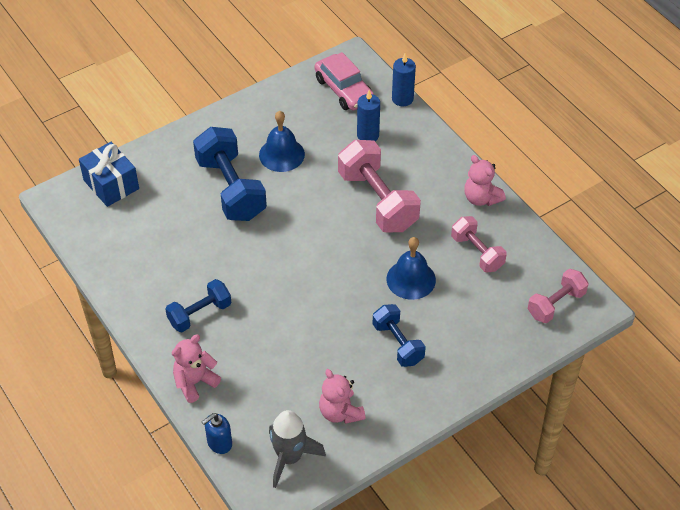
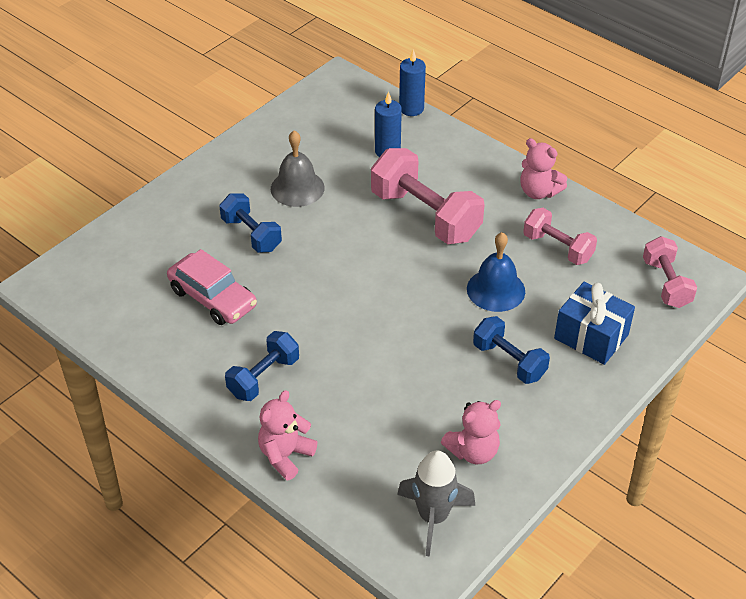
camera: 15 degrees left, 5 degrees down
(111, 184) = (106, 256): blue gift -> blue gift (591, 337)
(219, 443) = (341, 519): blue soap dispenser -> none
(230, 189) = (251, 234): blue dumbbell -> blue dumbbell, size x0.59
(281, 154) = (297, 188): blue bell -> grey bell
(340, 412) = (473, 451): pink teddy bear -> pink teddy bear turned 75 degrees counterclockwise
(344, 90) = (343, 111): pink car -> pink car (213, 298)
(555, 304) = (666, 284): pink dumbbell -> pink dumbbell turned 45 degrees counterclockwise

